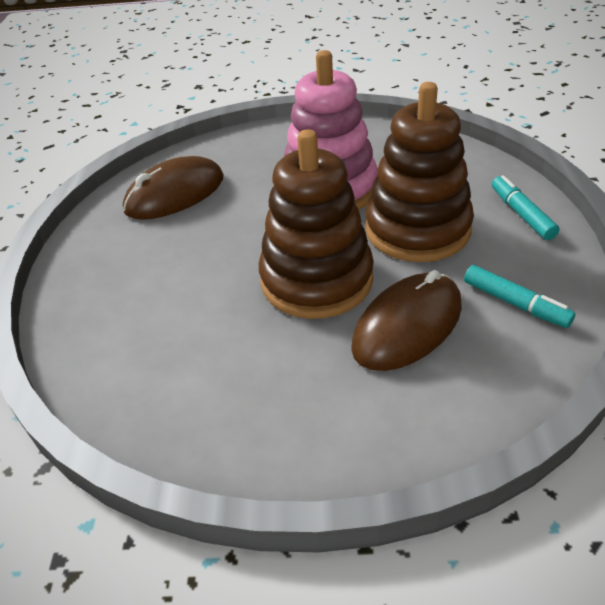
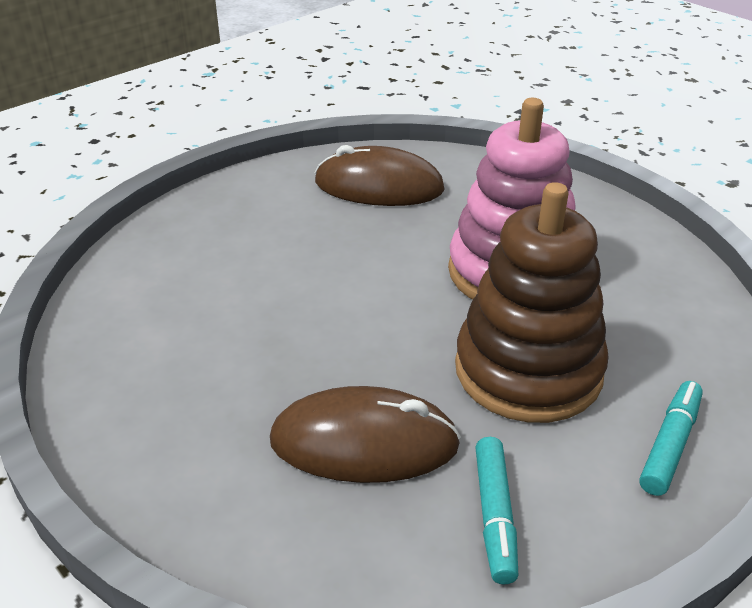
camera: 45 degrees right, 5 degrees down
(316, 280) = (362, 341): brown stacking toy -> none

